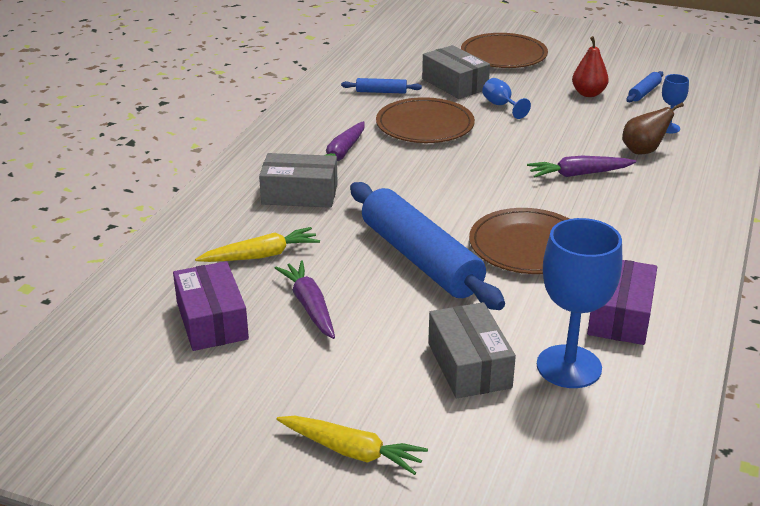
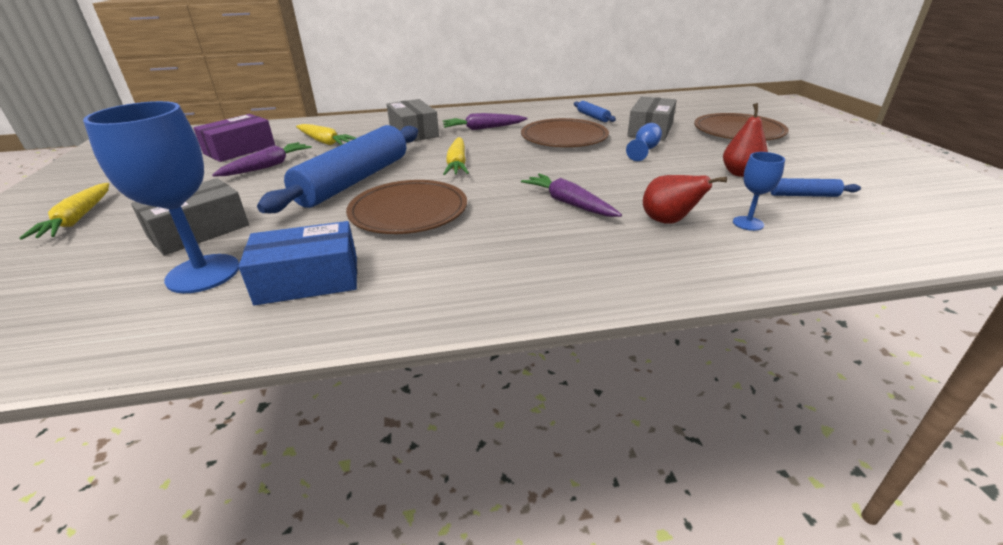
camera: 60 degrees right, 0 degrees up
(435, 195) = (457, 164): none -> yellow carrot
(620, 315) = (308, 280): purple box -> blue box
(643, 151) = (668, 221): brown pear -> red pear

